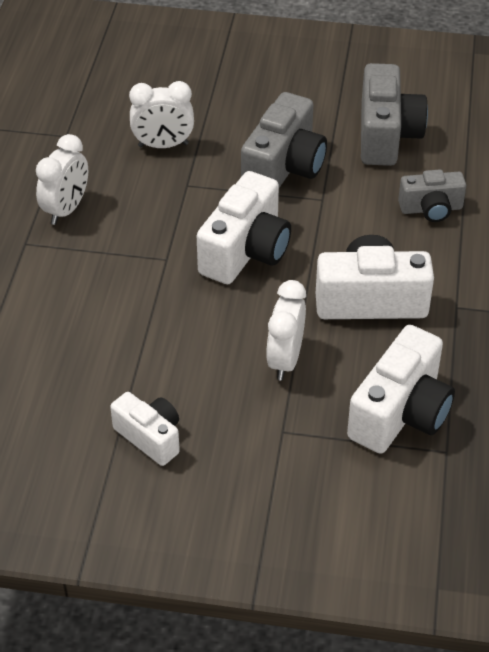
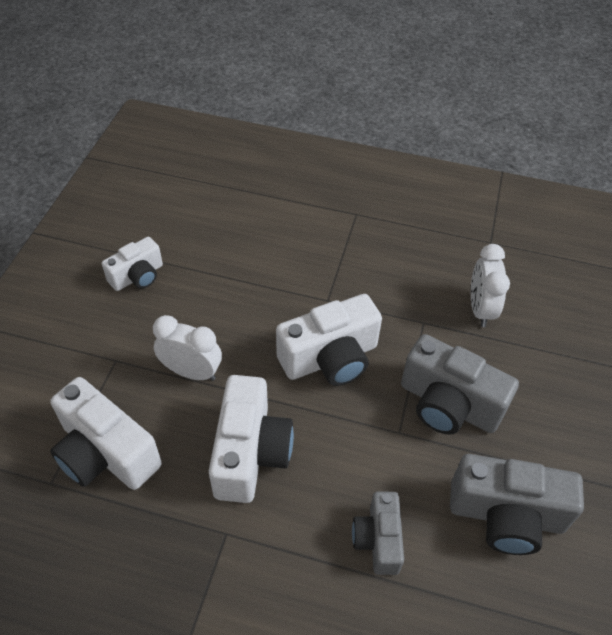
camera: 95 degrees right, 5 degrees up
(66, 209) = (394, 239): white clock -> none
(246, 251) = (330, 358): white camera -> white camera turned 60 degrees counterclockwise

